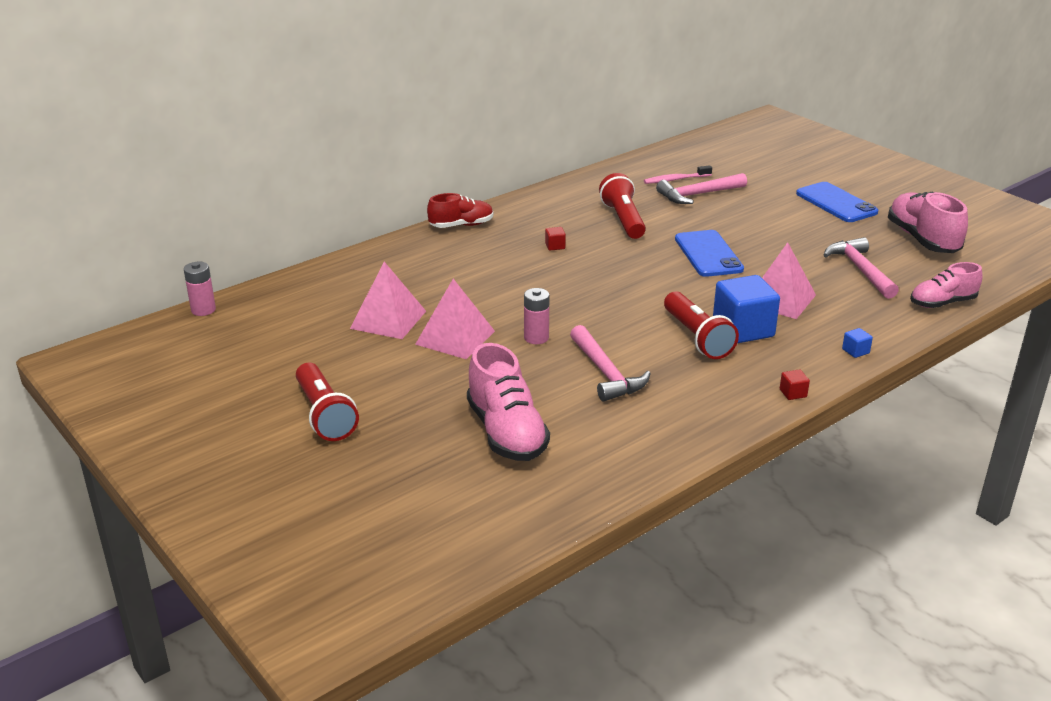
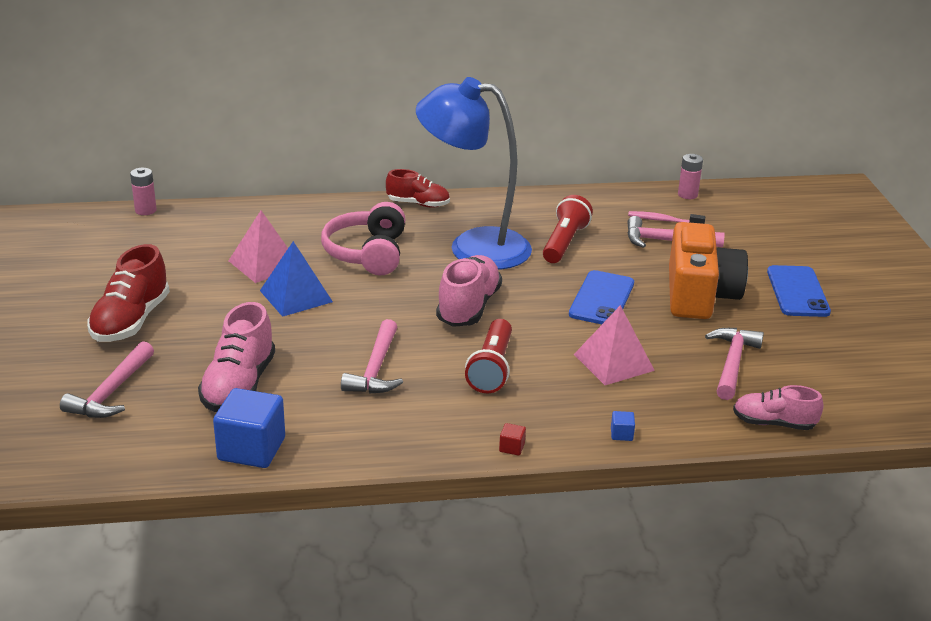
camera: 30 degrees right, 0 degrees up
(325, 415) = (131, 321): red flashlight -> red shoe
(392, 486) = (111, 392): none -> pink hammer
(455, 337) = (296, 296): pink pyramid -> blue pyramid
(472, 280) = (368, 253): none -> pink headphones
(536, 338) = (358, 319): pink battery -> pink battery (687, 195)
(555, 246) = (473, 247): red cube -> blue lamp
(743, 329) = (542, 376): blue cube -> blue cube (251, 449)
(773, 227) = (699, 295): none -> orange camera
(922, 239) = (841, 356): pink shoe -> pink shoe (468, 307)

